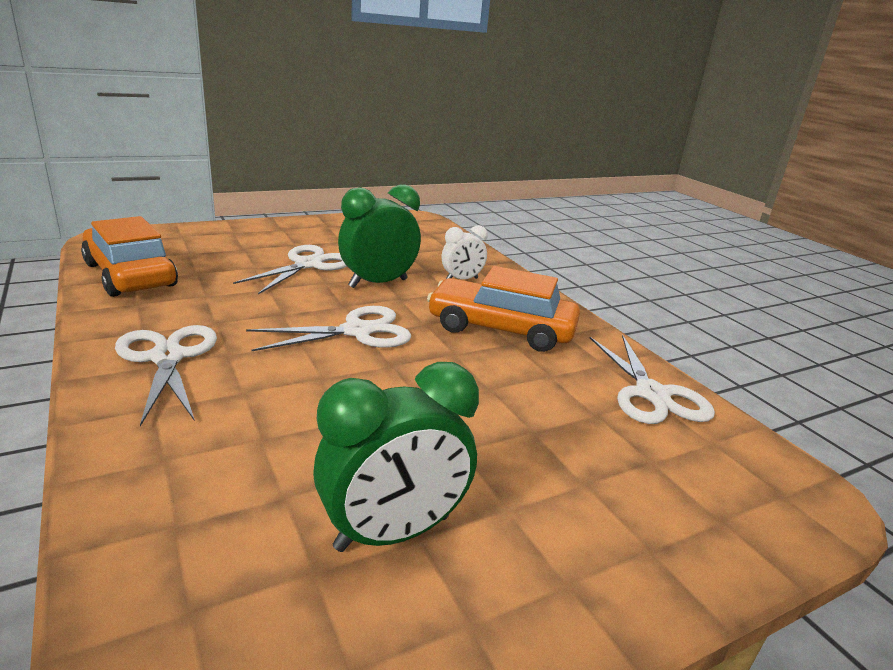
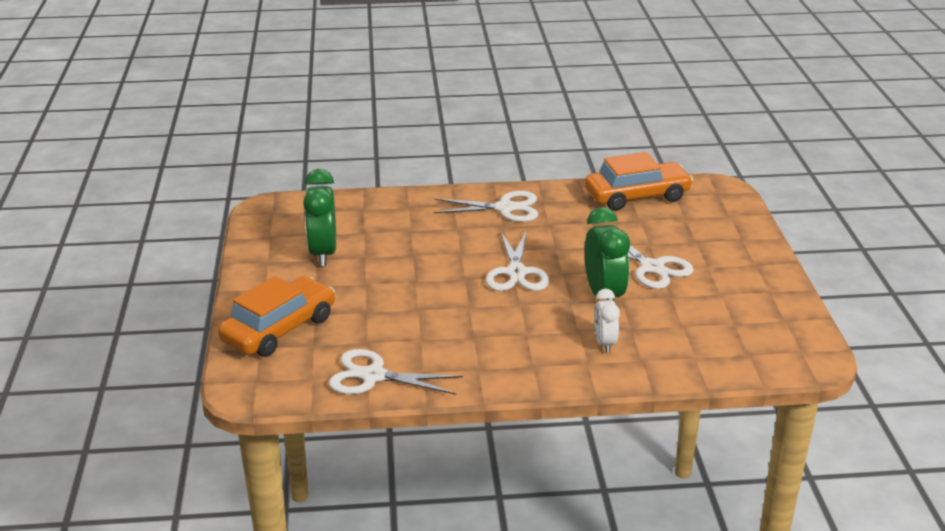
camera: 115 degrees right, 5 degrees up
(501, 329) = (497, 337): orange car -> orange car (279, 329)

